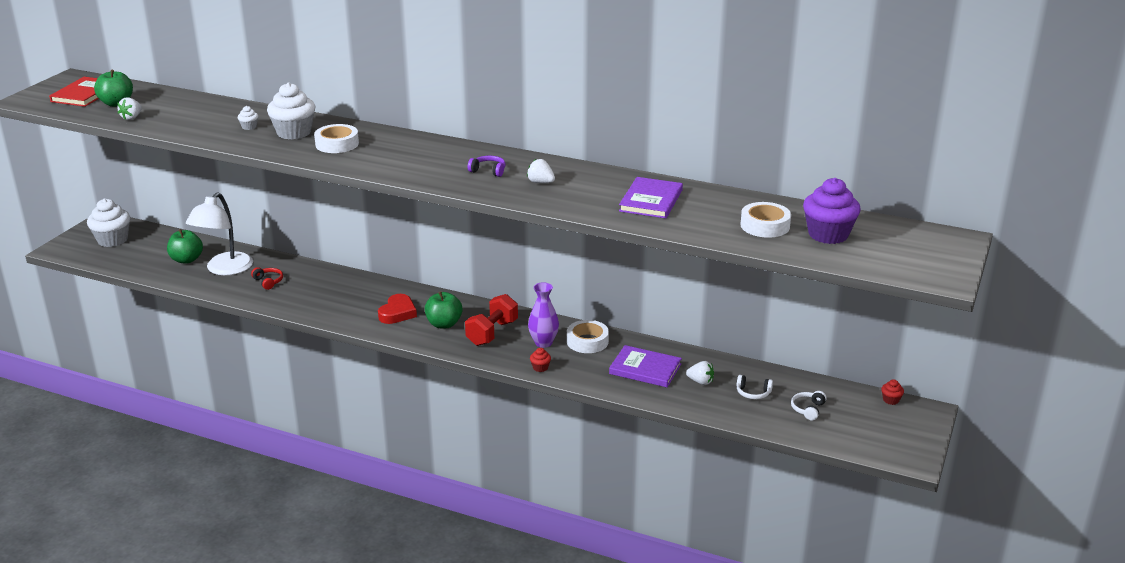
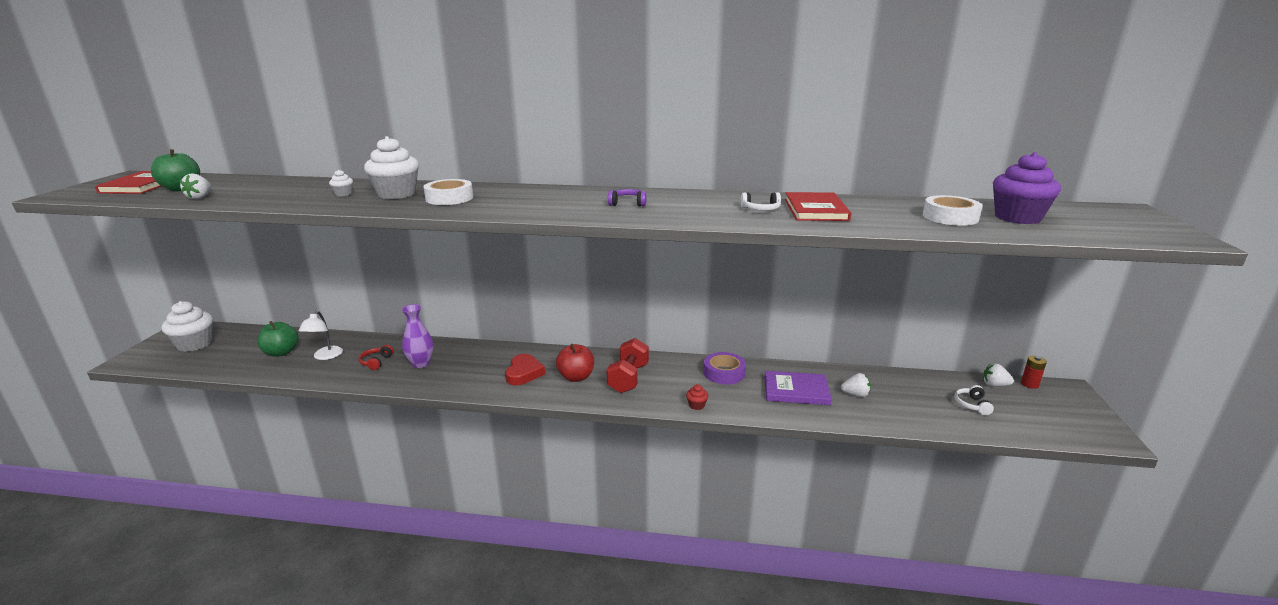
camera: 15 degrees left, 5 degrees down
(224, 269) = (325, 356): white lamp -> white lamp, size x0.57
(268, 282) = (376, 362): red headphones -> red headphones turned 120 degrees counterclockwise
(444, 324) = (576, 377): green apple -> red apple
(540, 182) = (690, 207): white strawberry -> white strawberry (994, 385)
(543, 343) = (683, 380): purple vase -> purple vase (421, 363)
(587, 341) = (724, 373): white tape -> purple tape
(651, 200) = (815, 210): purple book -> red book
(753, 393) = (910, 397): white headphones -> white headphones (761, 209)
(891, 400) = (1029, 384): red cupcake -> red battery

